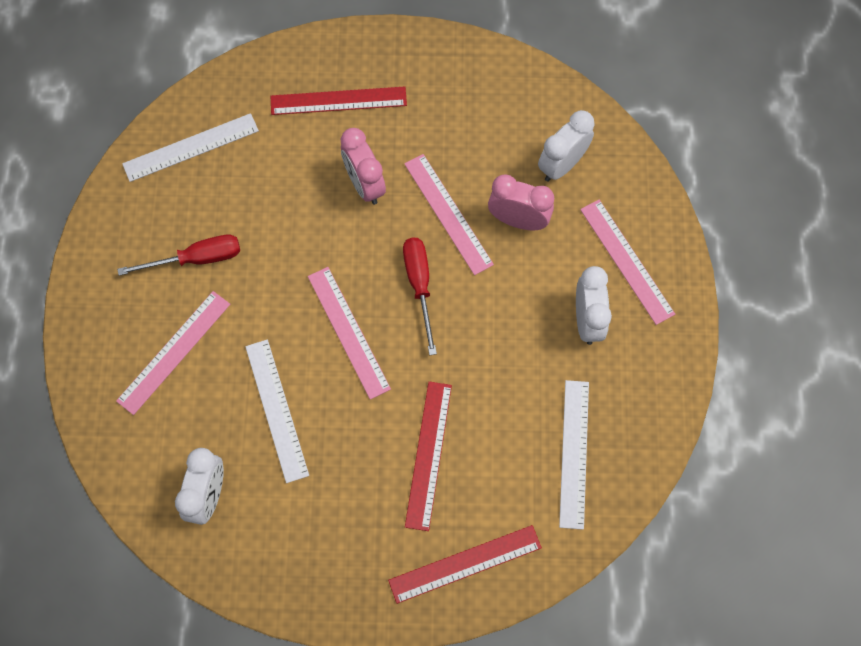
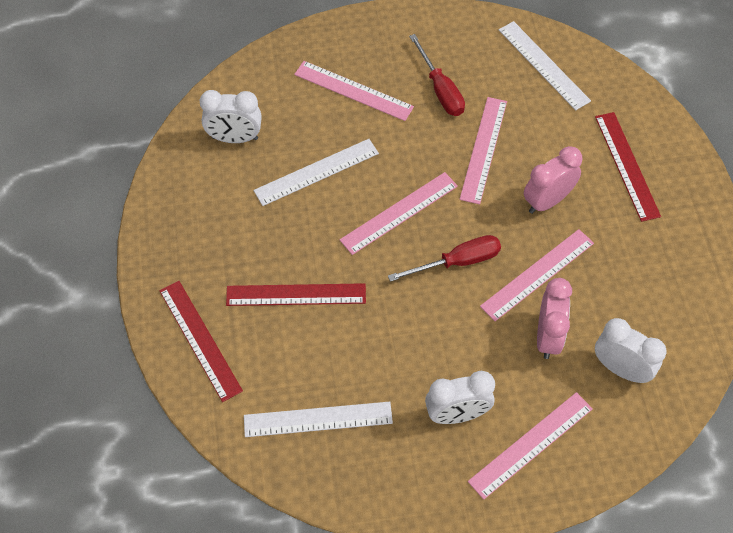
camera: 80 degrees right, 10 degrees down
(287, 231) = (483, 149): none -> pink ruler

